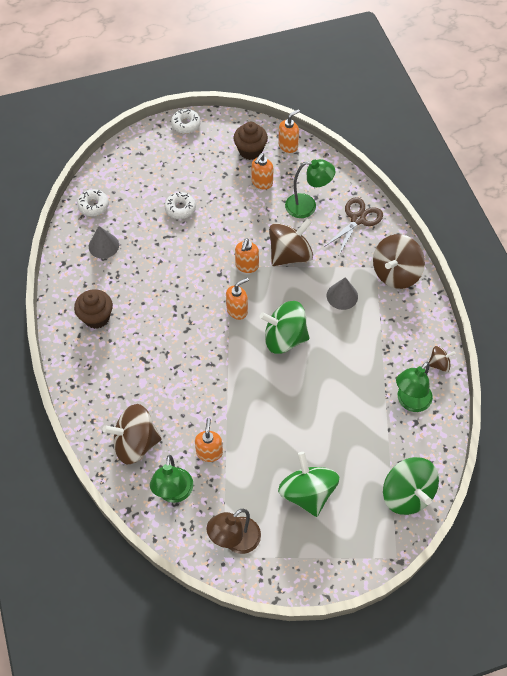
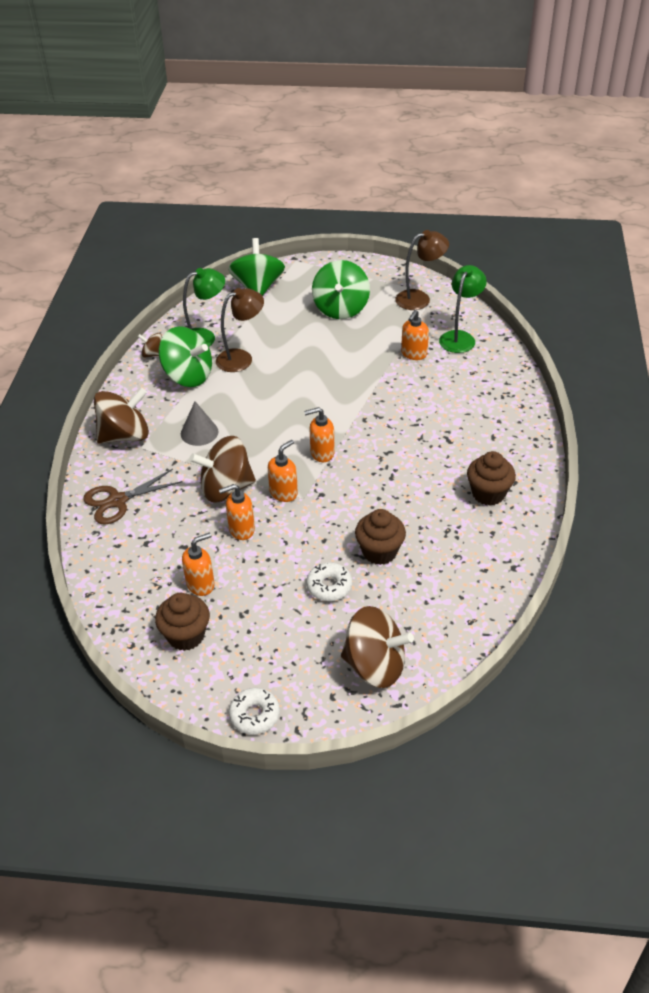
camera: 155 degrees left, 15 degrees down
(93, 206) = (449, 630): white donut -> none
(103, 245) = (452, 572): grey cone -> none
(135, 443) = (483, 378): brown spinning top -> brown spinning top (375, 665)
(158, 243) = (379, 551): none -> brown cupcake
(284, 338) = (287, 415): green spinning top -> green spinning top (188, 376)
(288, 145) = (128, 625): orange soap dispenser -> orange soap dispenser (241, 529)
(307, 206) = (165, 535): green lamp -> none
(360, 388) = (241, 358): none -> brown lamp

